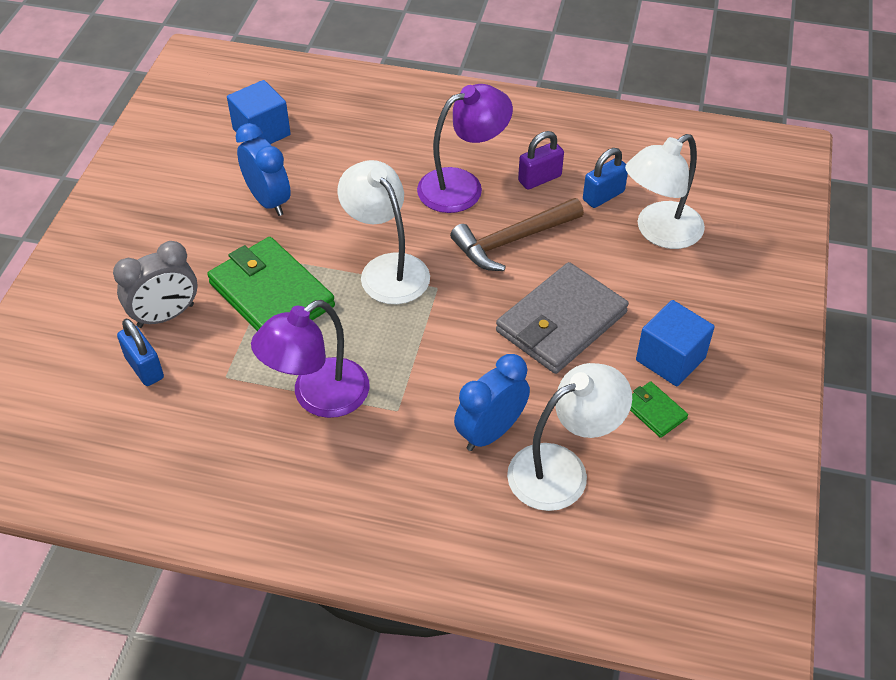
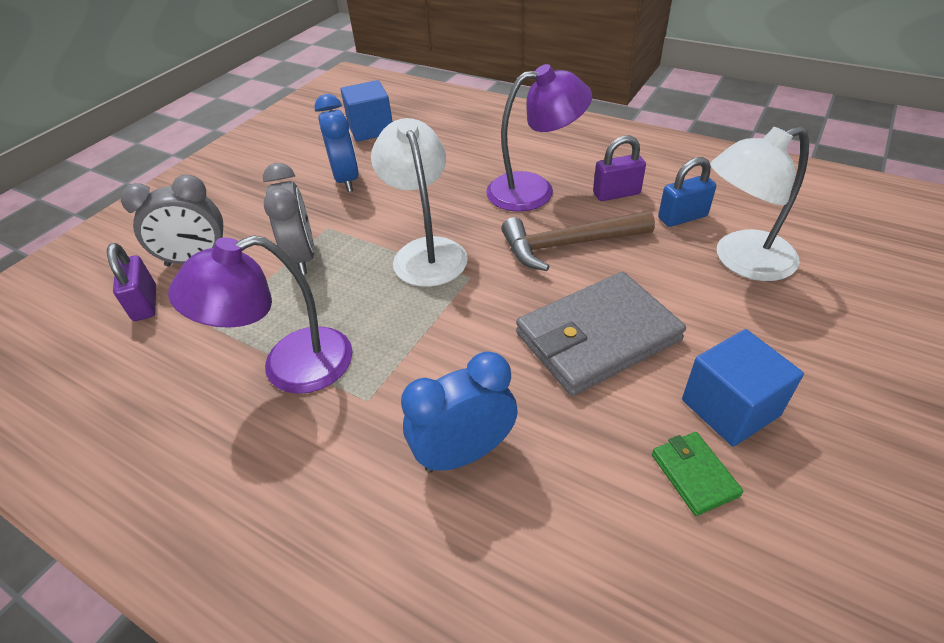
camera: 20 degrees right, 5 degrees down
(144, 368) = (145, 303): blue padlock -> purple padlock
(271, 295) = (302, 257): green wallet -> grey clock
(562, 469) = (541, 529): white lamp -> none

